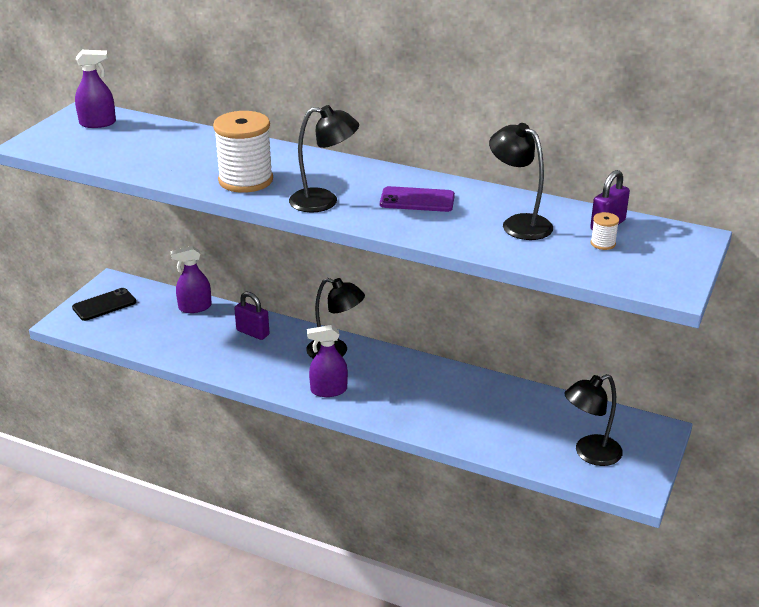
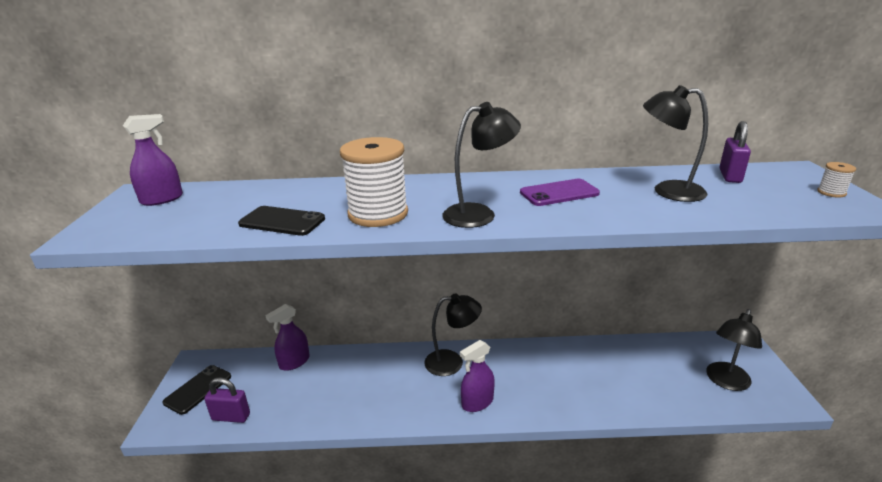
camera: 25 degrees left, 5 degrees down
(169, 168) = (282, 221): none -> black phone
(253, 332) = (366, 369): purple padlock -> purple padlock (231, 417)
(603, 243) = (753, 189): white spool -> white spool (831, 192)

